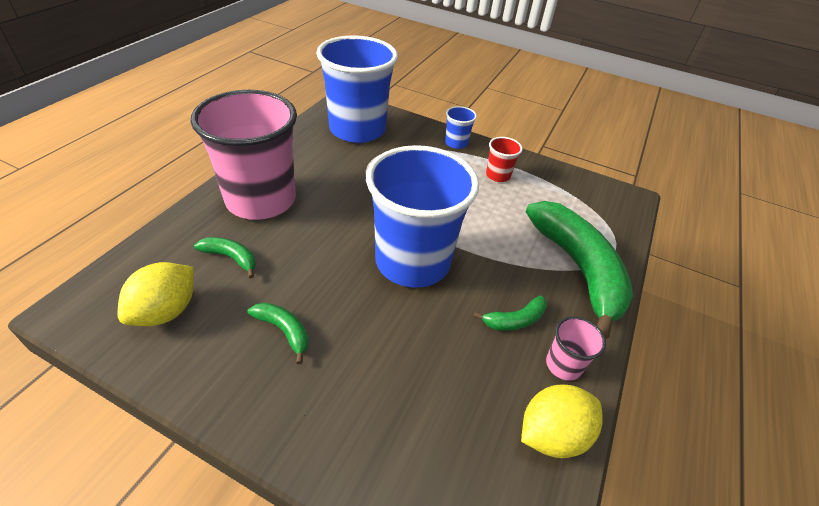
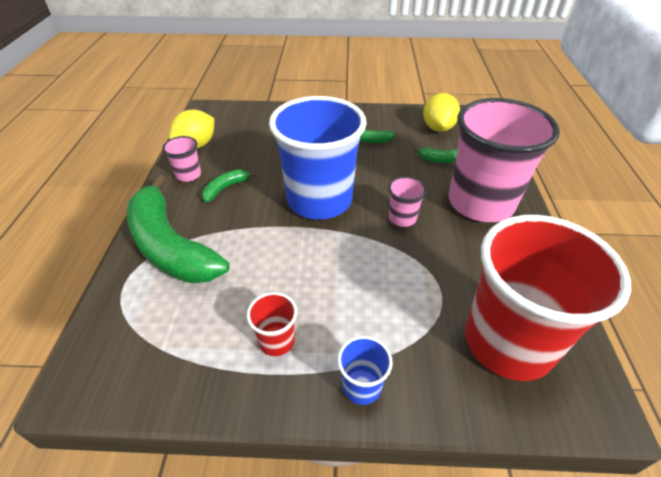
camera: 160 degrees right, 0 degrees up
(347, 214) = (402, 218): none -> pink cup
(357, 130) = (508, 342): blue cup -> red cup

